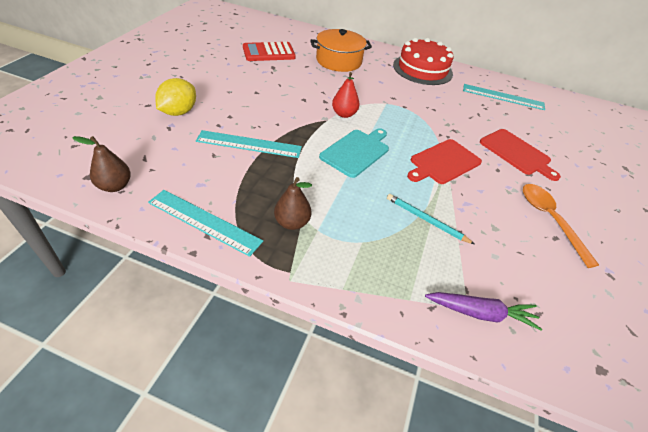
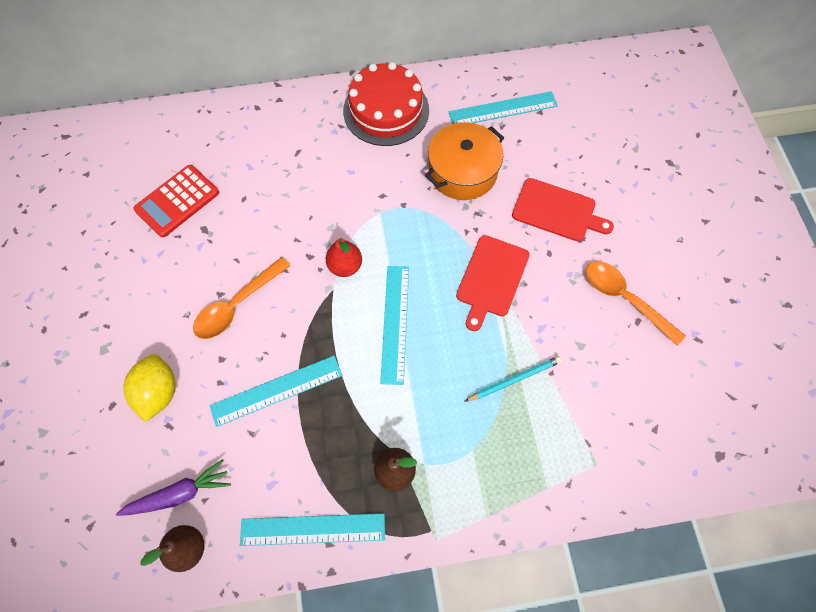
camera: 25 degrees left, 20 degrees up
(262, 100) = (237, 305): none -> orange spoon
(339, 61) = (276, 160): orange pot -> orange pot (462, 172)
(356, 151) = (395, 323): turquoise cutting board -> turquoise ruler
(426, 220) = (514, 379): turquoise pencil -> turquoise pencil turned 150 degrees clockwise
(480, 313) = (609, 462): purple carrot -> purple carrot (179, 494)

